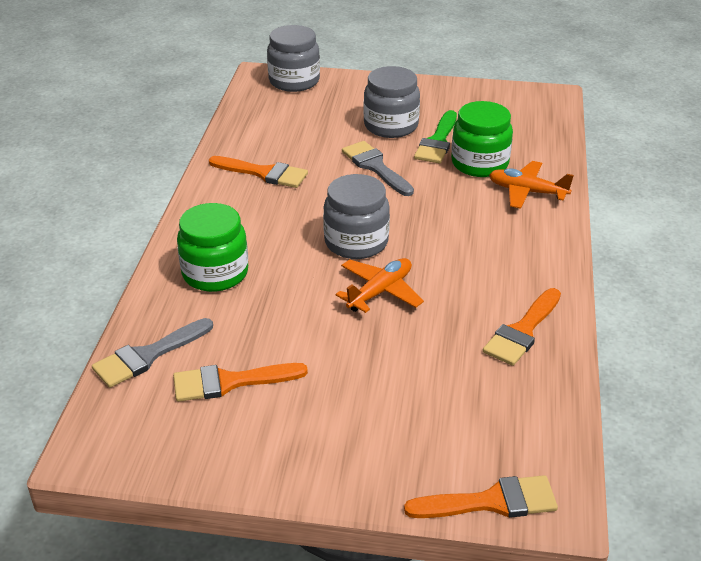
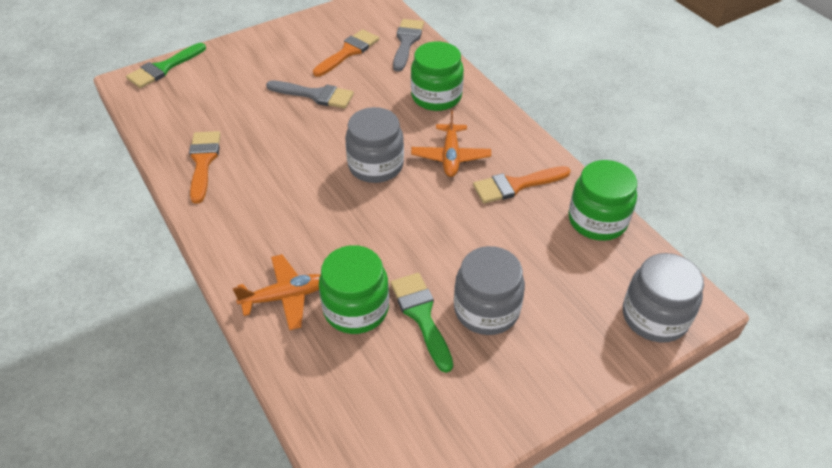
camera: 140 degrees right, 10 degrees up
(244, 129) = (597, 220): none -> green jar
(375, 167) = (441, 246): grey brush -> grey brush (315, 95)
(380, 292) = (321, 139): orange plane -> orange plane (450, 157)
(491, 502) = (163, 68): orange brush -> green brush

